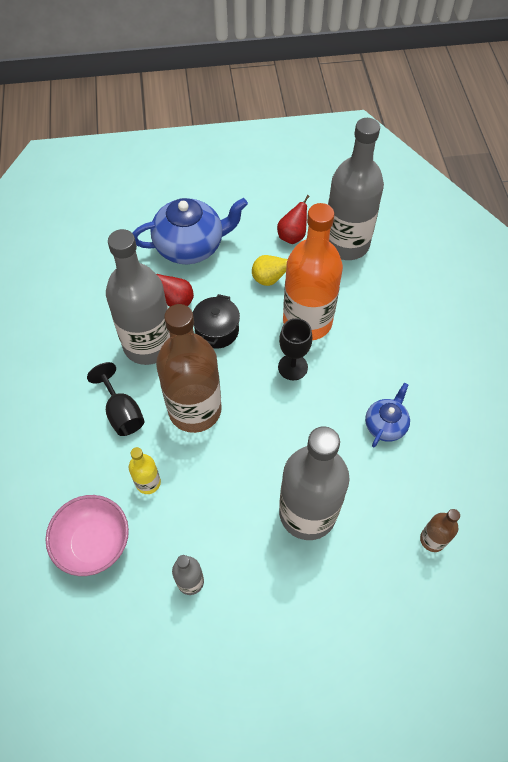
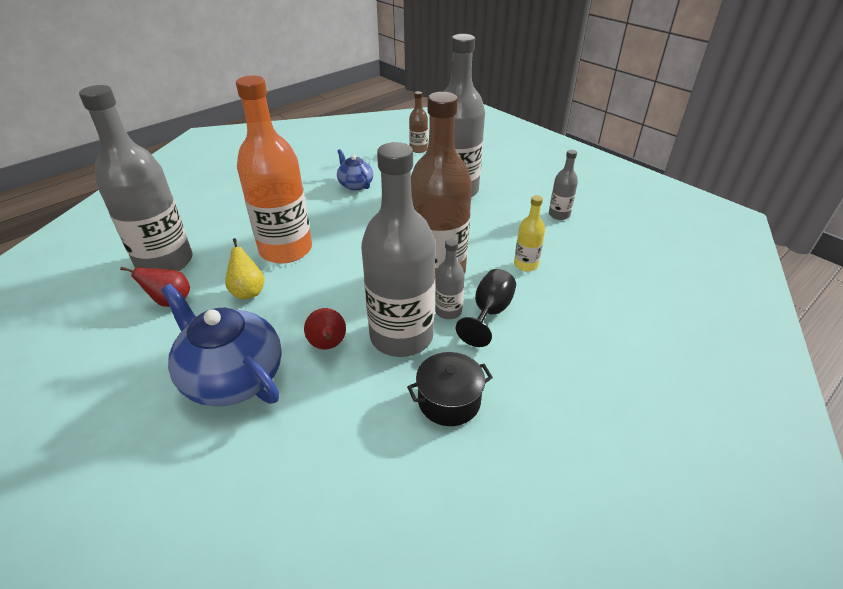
camera: 125 degrees left, 20 degrees down
(94, 543) = (601, 267): pink bowl -> none
(146, 387) = (448, 311): none -> grey bottle
(217, 330) = (342, 298): black pot -> black pot (449, 401)
(292, 367) = (343, 239): black goblet -> none
(385, 425) = (355, 184): blue teapot -> blue teapot turned 60 degrees clockwise

